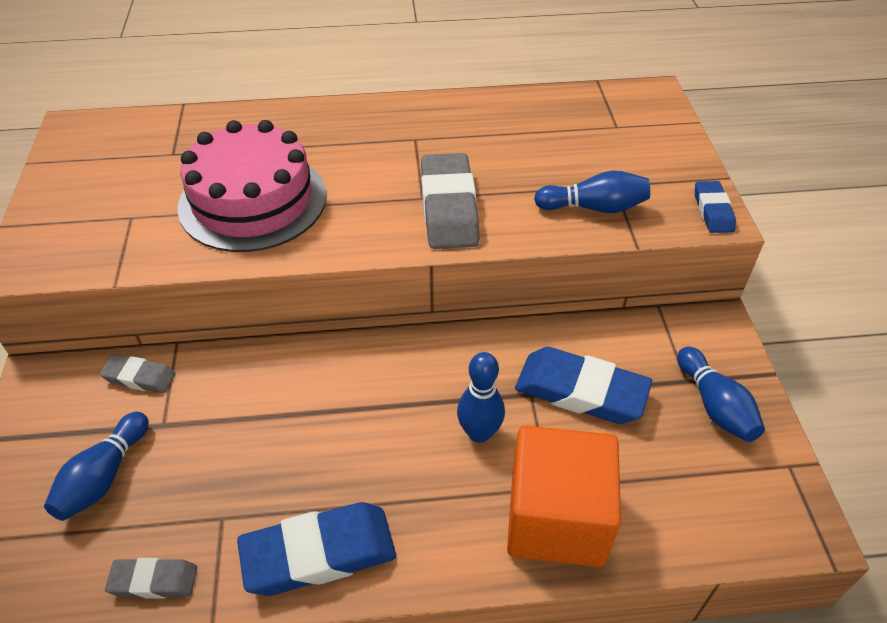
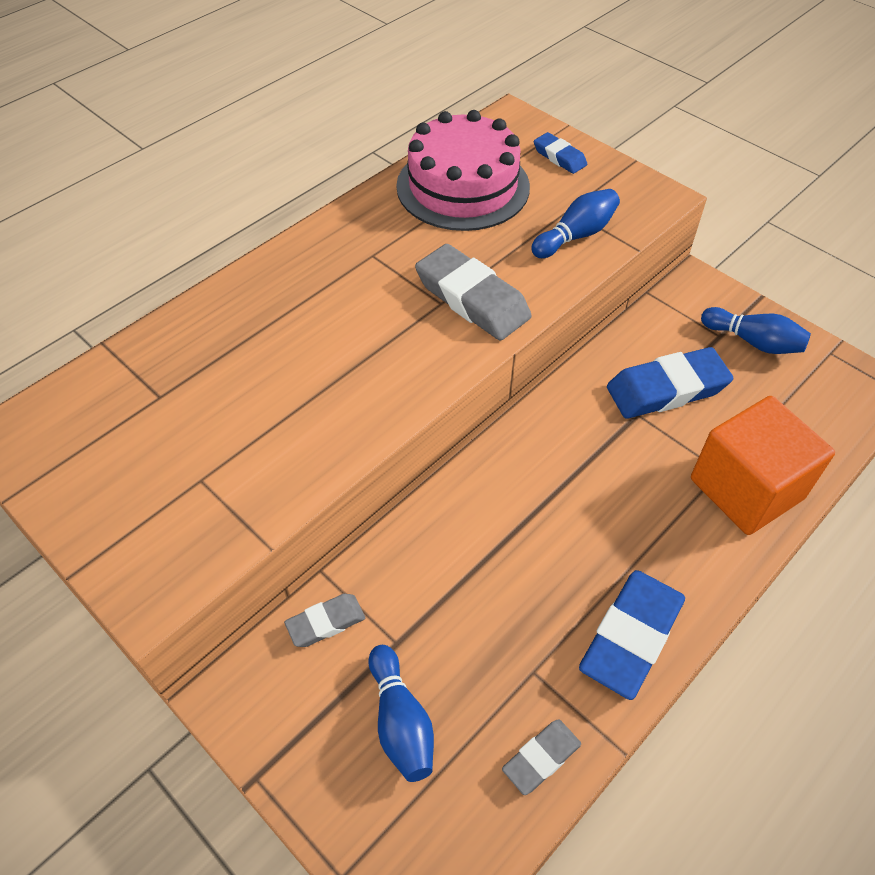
camera: 40 degrees left, 5 degrees up
(253, 201) = (299, 392): pink cake -> pink cake (463, 186)
(479, 433) = (636, 467): blue bowling pin -> none
(713, 211) = (654, 192): blue eraser -> blue eraser (559, 157)

